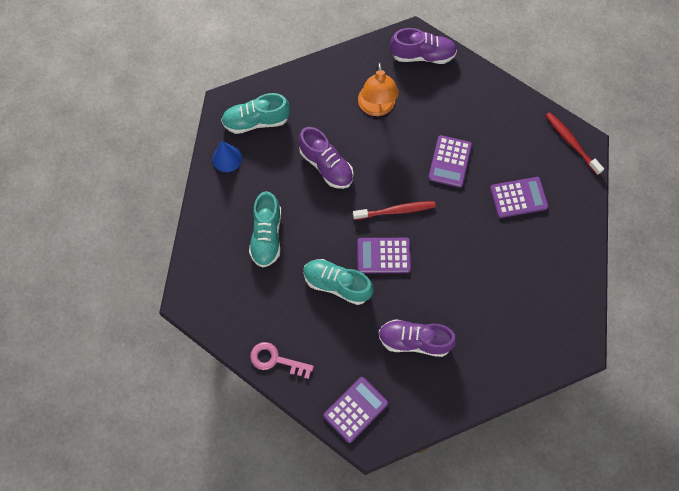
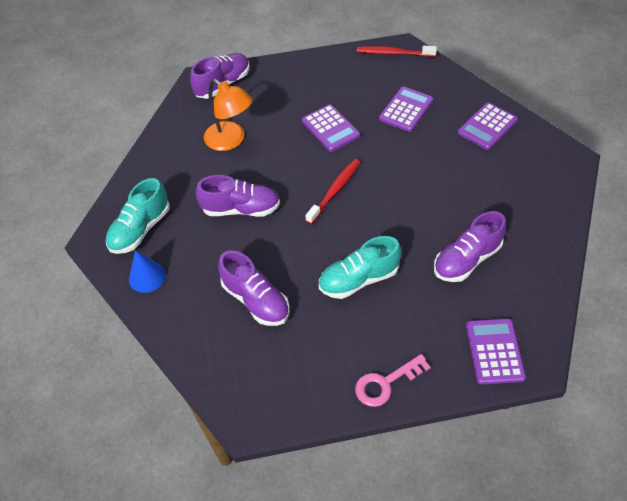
camera: 45 degrees left, 15 degrees down
(267, 236) = (256, 300): turquoise shoe -> purple shoe
(383, 255) = (366, 227): purple calculator -> purple calculator (487, 126)

